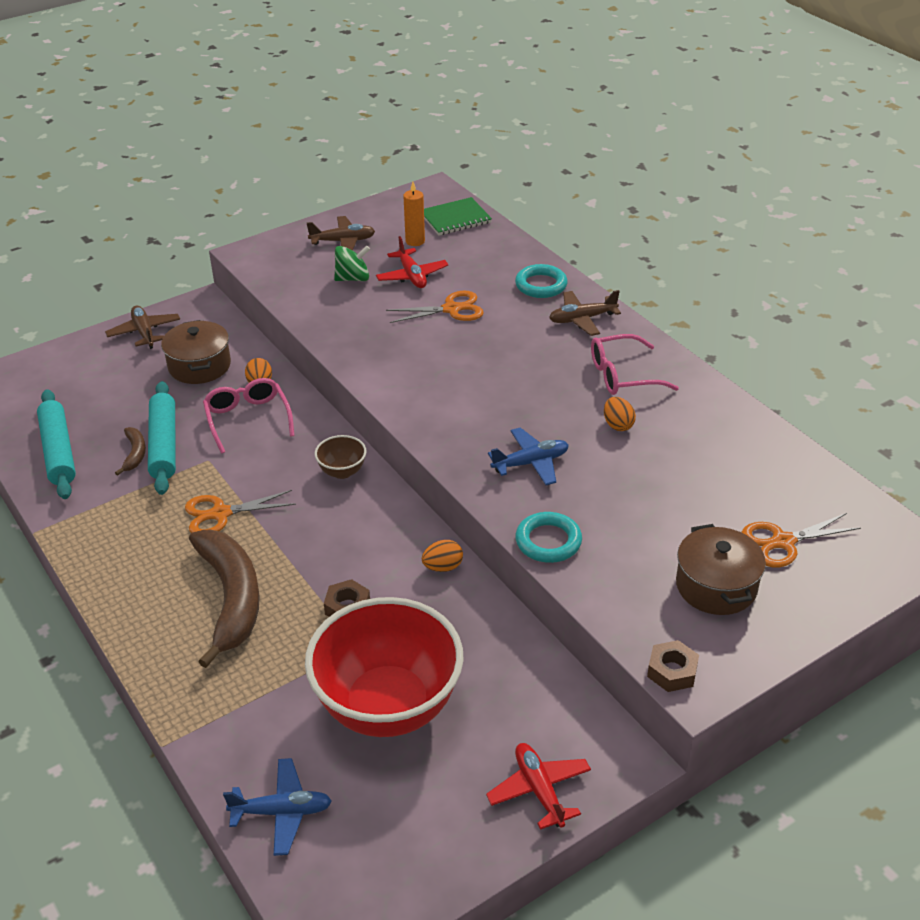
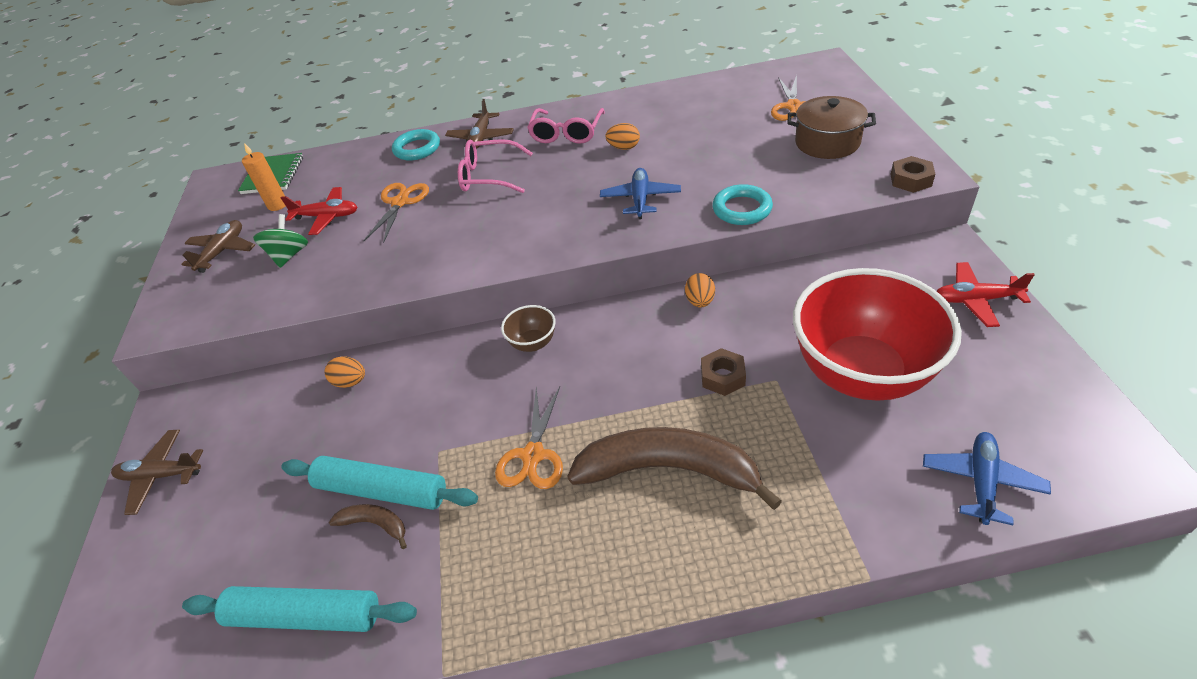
camera: 60 degrees left, 5 degrees up
(199, 366) = (273, 430): brown pot -> none
(248, 419) = (399, 403): pink glasses -> pink glasses (489, 176)

